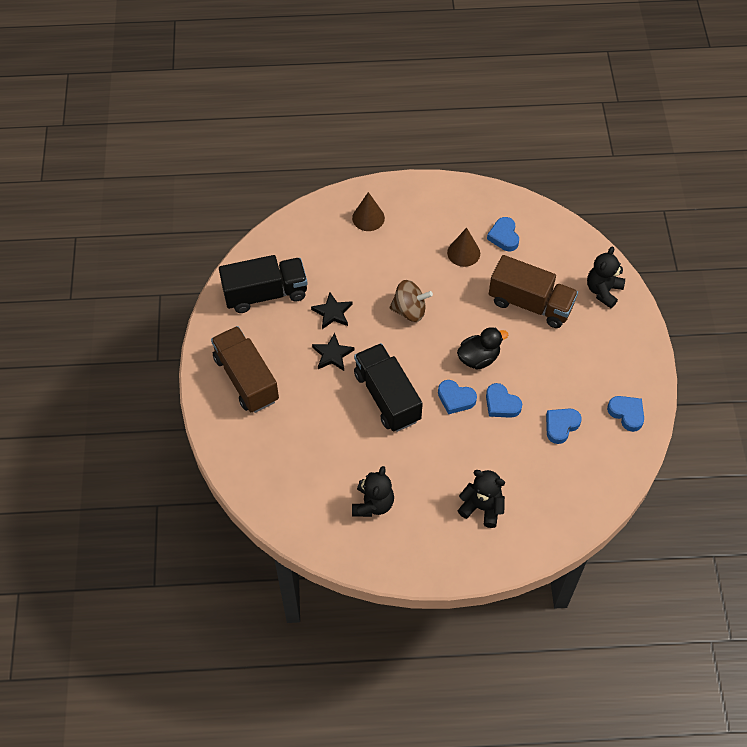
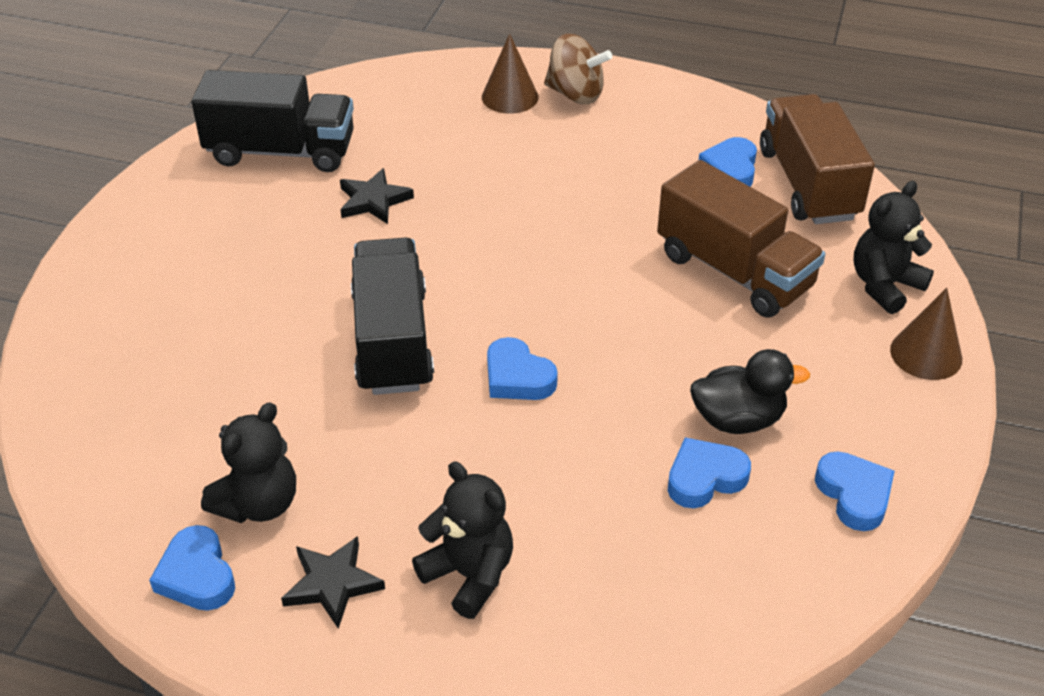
camera: 20 degrees right, 15 degrees down
(246, 379) = (169, 253): brown truck -> brown truck (808, 184)
(332, 354) = (336, 256): black star -> black star (332, 584)
(409, 310) = (507, 229): brown spinning top -> brown spinning top (575, 94)
(463, 253) = (647, 174): brown cone -> brown cone (926, 354)
(478, 358) = (595, 327): black duck -> black duck (738, 419)
(501, 404) = (601, 409): blue heart -> blue heart (197, 575)

